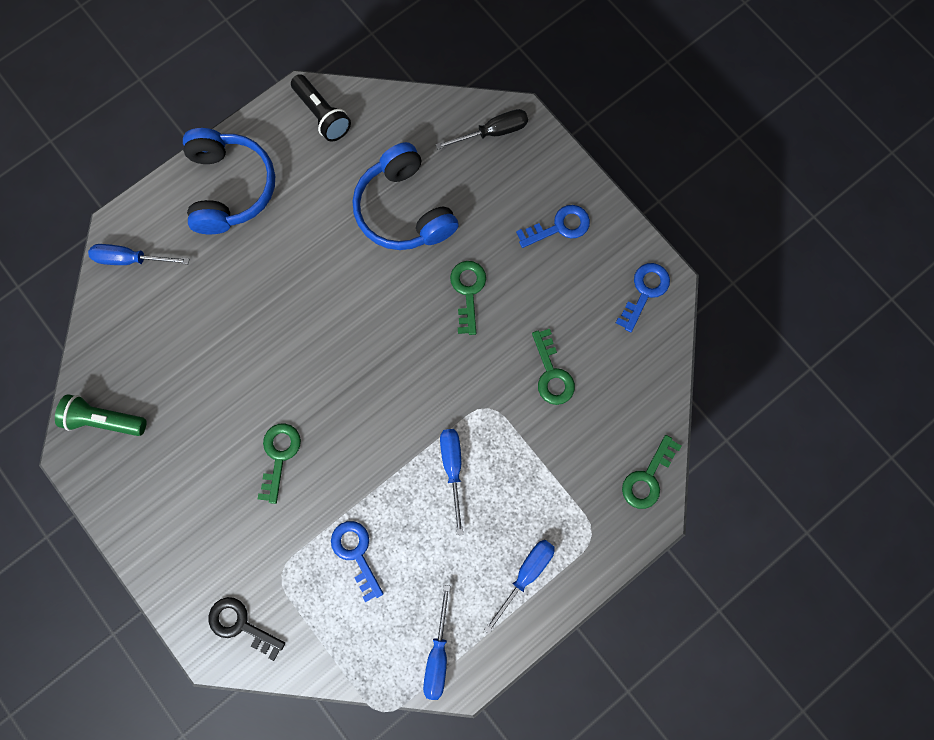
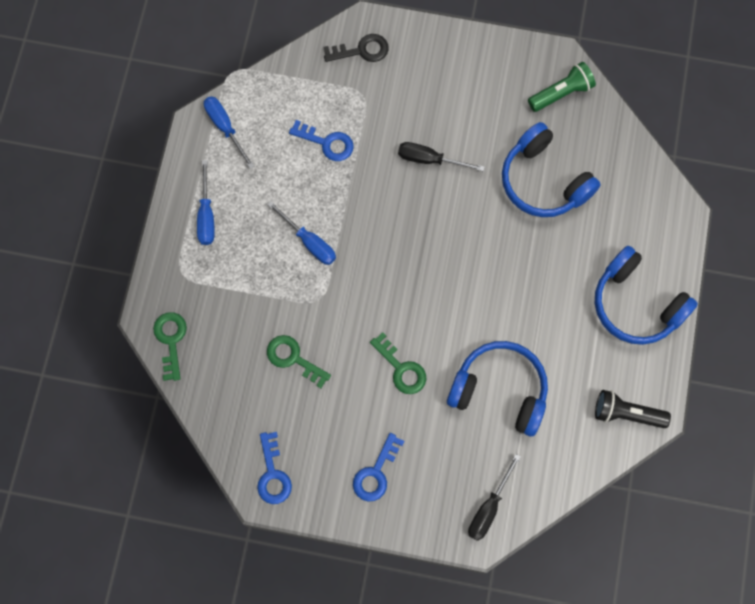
camera: 140 degrees right, 5 degrees down
(131, 259) = (651, 201): blue screwdriver -> none
(201, 351) = (543, 181): none -> blue headphones
(279, 456) = (430, 159): green key -> black screwdriver

